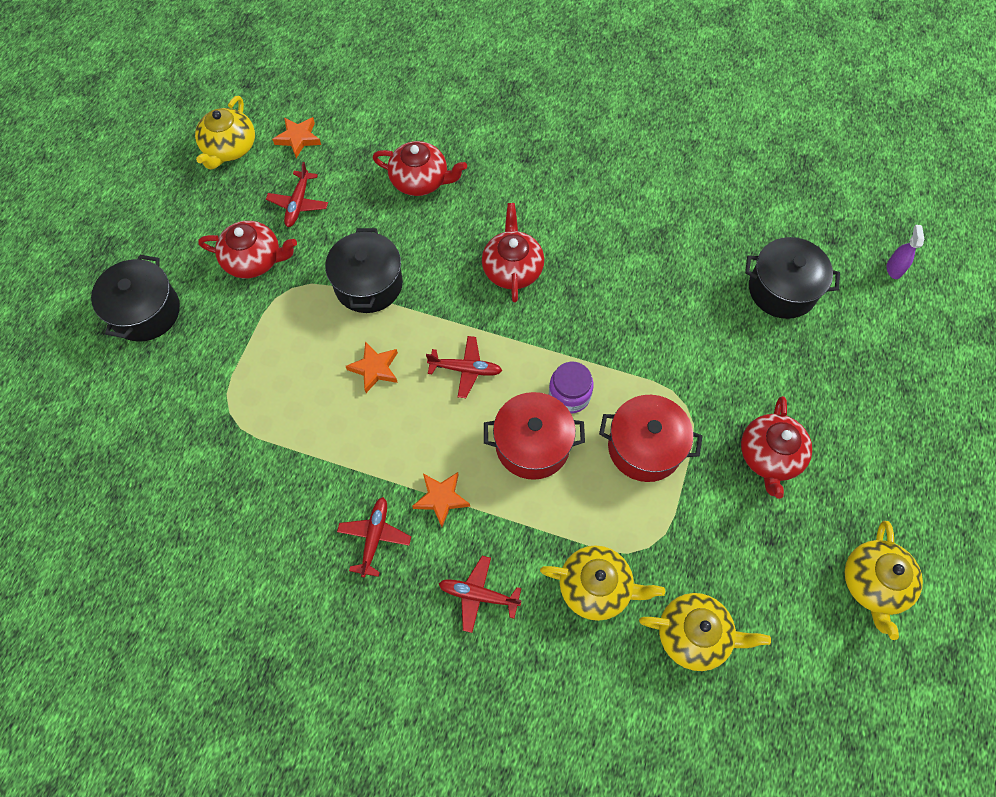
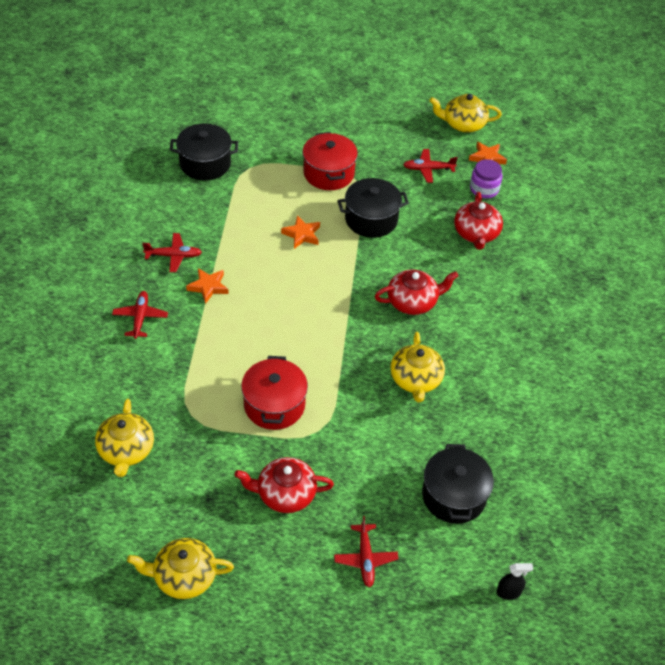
camera: 75 degrees right, 15 degrees down
(145, 312) = (314, 112): black pot -> black pot (205, 163)
(254, 260) = (372, 155): red teapot -> none
(465, 369) = (314, 285): red plane -> red plane (365, 558)
(532, 445) = (261, 334): red pot -> red pot (329, 173)
(569, 395) = (308, 351): purple jar -> purple jar (484, 189)
(596, 587) = (155, 385): yellow teapot -> yellow teapot (416, 380)
(894, 269) = (508, 592): purple spray bottle -> black spray bottle

